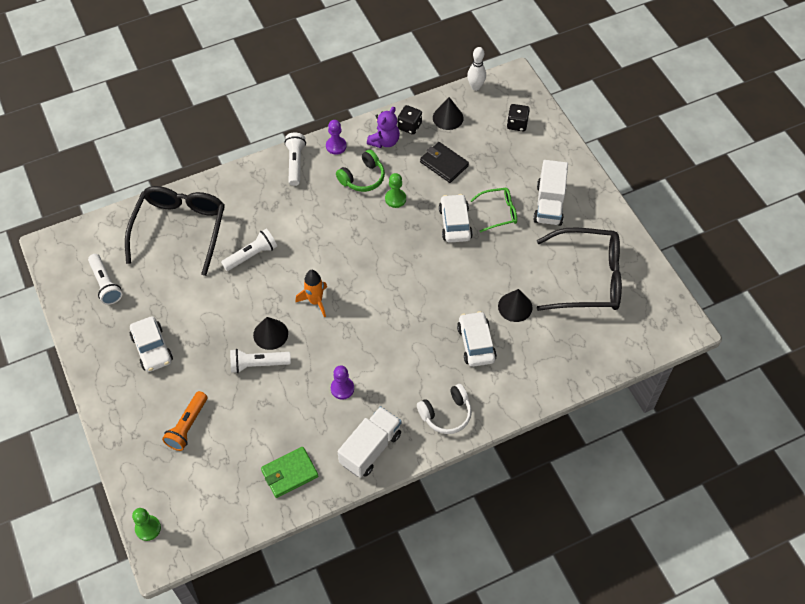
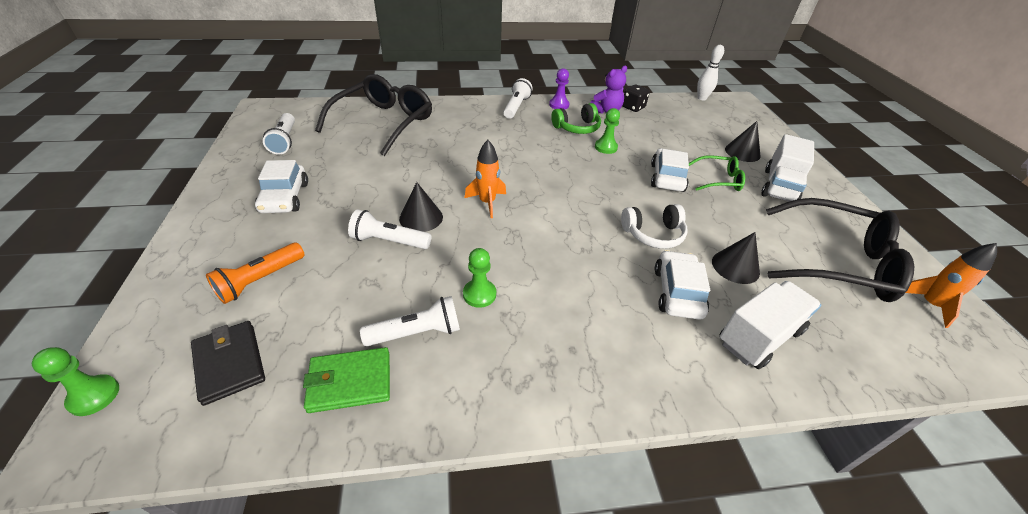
camera: 15 degrees right, 15 degrees down
(251, 255) = (440, 153): white flashlight -> white flashlight (417, 333)
(342, 388) = (479, 294): purple pawn -> green pawn
(370, 448) = (487, 383): white truck -> white truck (759, 336)
(444, 164) = (662, 135): black wallet -> black wallet (229, 364)
(446, 414) = (618, 369): white headphones -> white headphones (653, 234)
(448, 117) = (672, 109): black cone -> black cone (742, 152)
(517, 124) = (742, 126): black dice -> none
(646, 299) = (929, 304): none -> orange rocket

